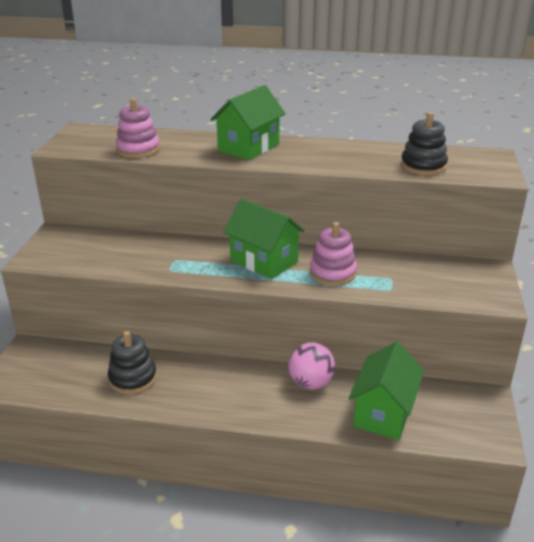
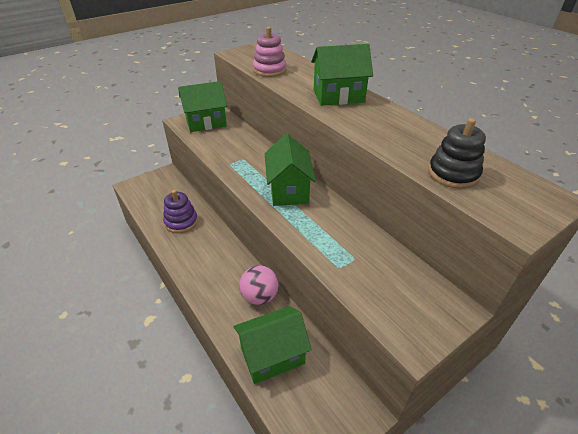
camera: 45 degrees right, 10 degrees up
(68, 247) = (206, 122): none -> green house
(132, 378) = (181, 222): black stacking toy -> purple stacking toy
(332, 273) = (318, 226): pink stacking toy -> none

